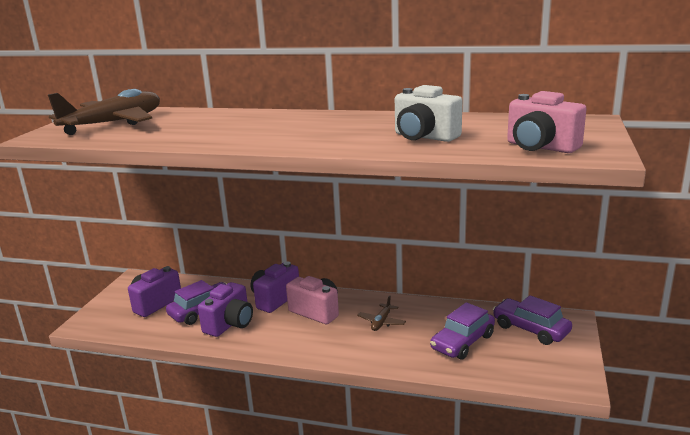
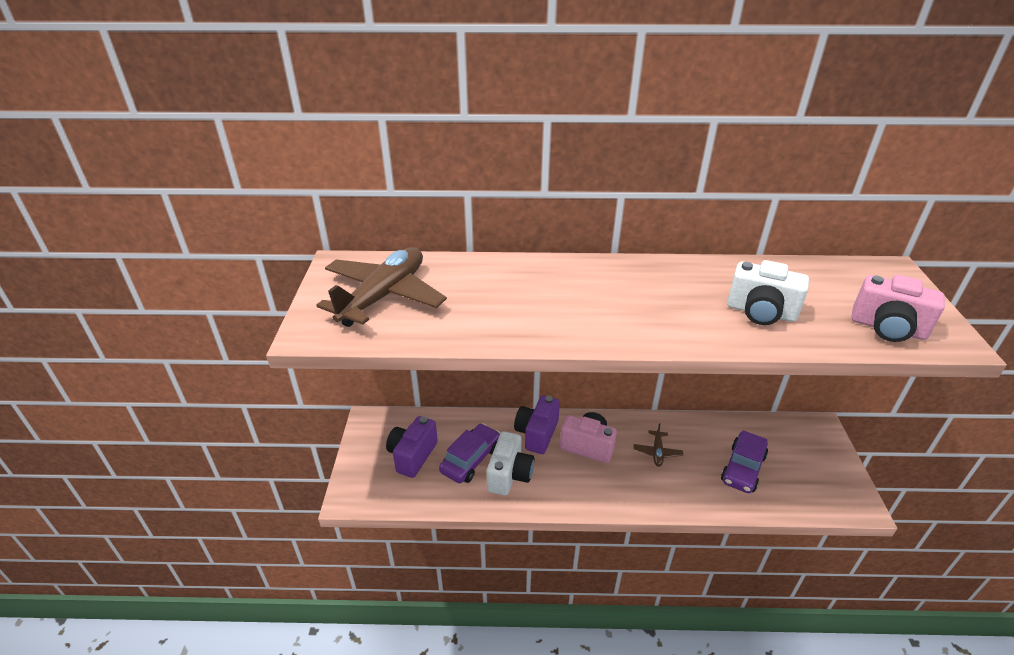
camera: 15 degrees left, 15 degrees up
(230, 324) = (509, 475): purple camera -> white camera
(530, 329) = (793, 443): purple car -> none

